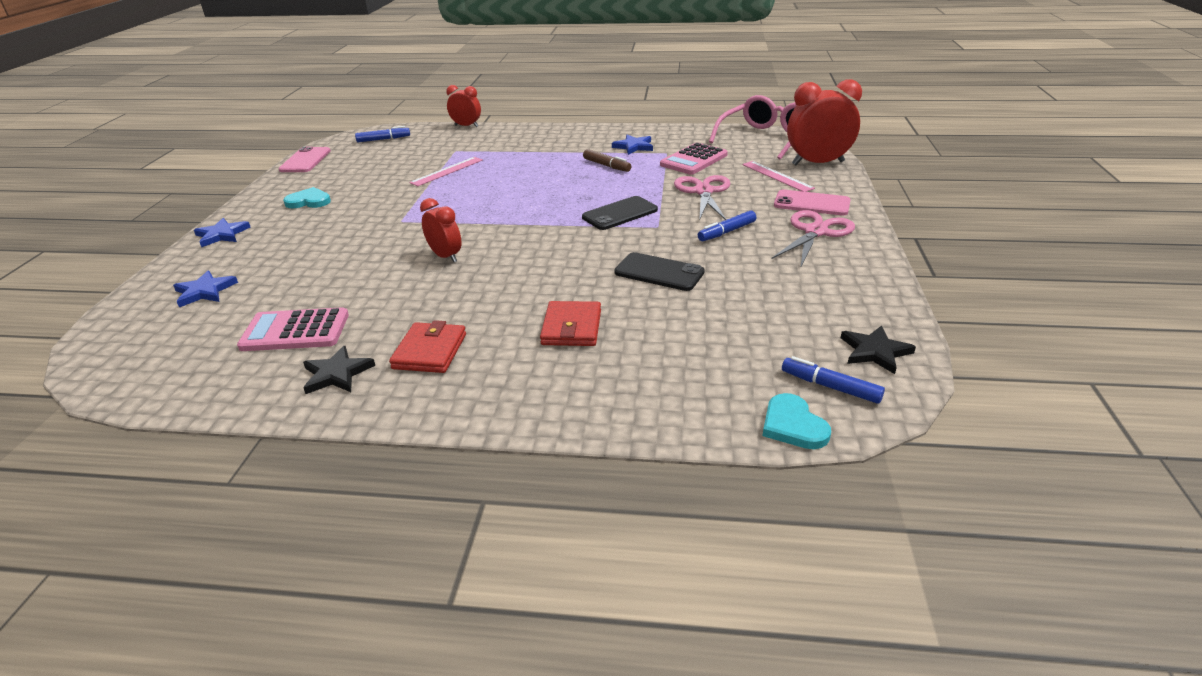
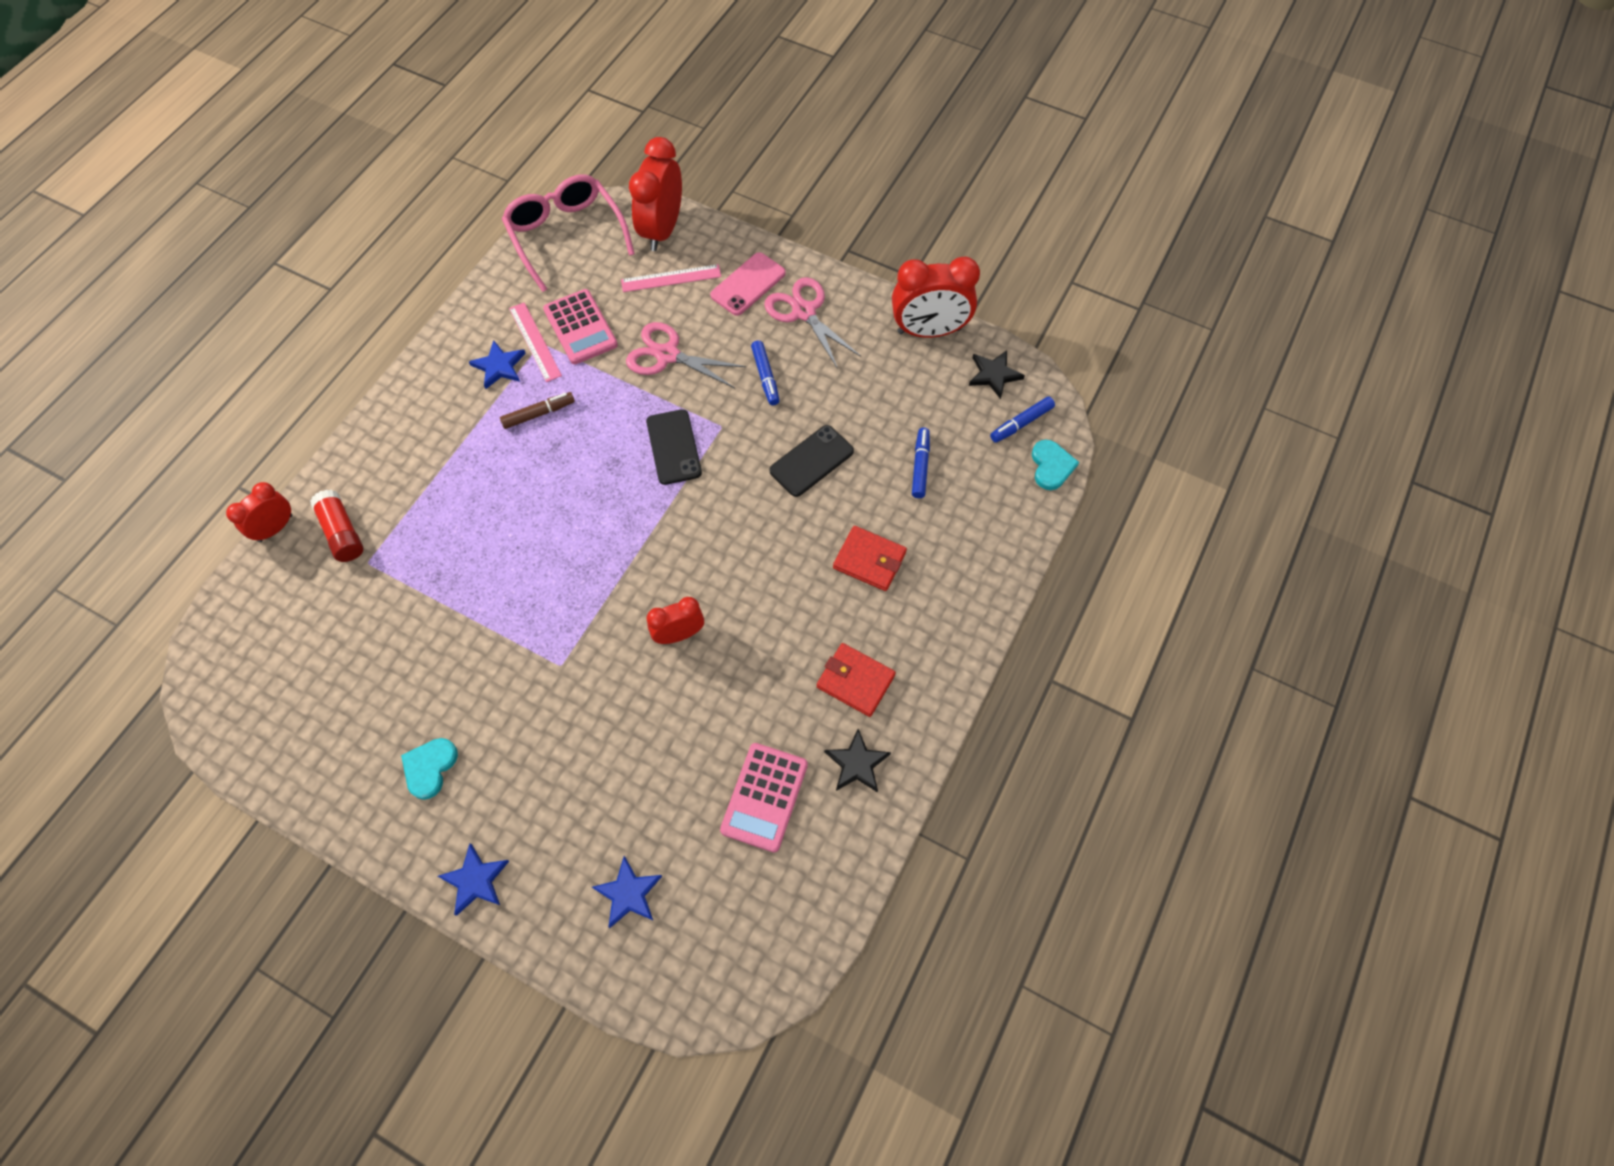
camera: 70 degrees left, 30 degrees up
(305, 160) = (262, 764): pink phone -> none
(383, 139) = (249, 647): blue marker -> blue marker (920, 466)
(447, 171) = (436, 587): pink ruler -> pink ruler (535, 342)
(473, 140) = (342, 532): none -> red glue stick
(793, 425) = (1051, 466): turquoise heart -> turquoise heart turned 90 degrees counterclockwise
(879, 298) = (929, 331): none -> red clock

